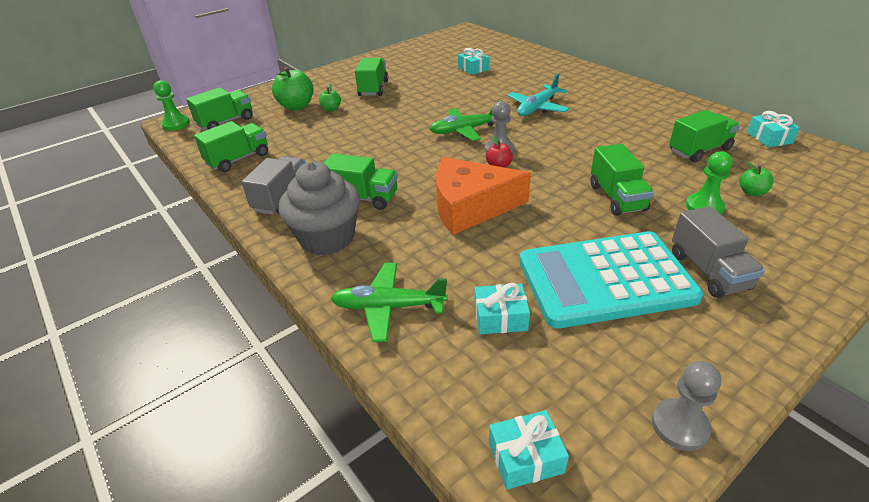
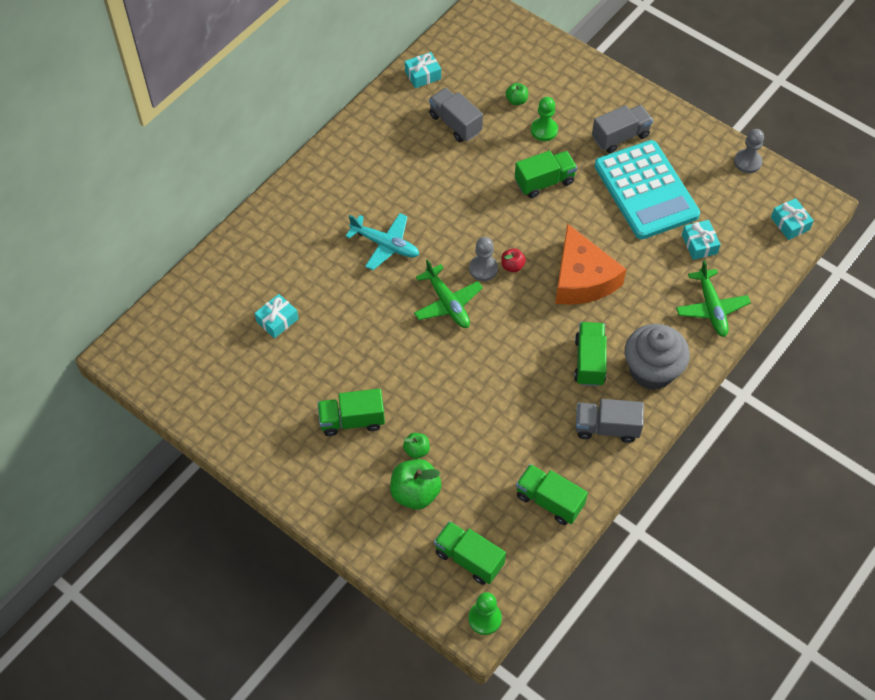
camera: 105 degrees left, 20 degrees up
(699, 150) = (455, 123): green truck -> grey truck

